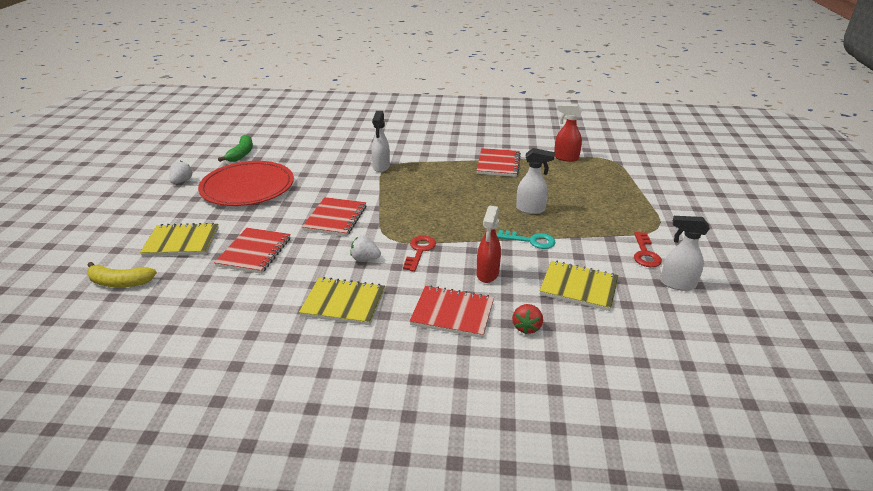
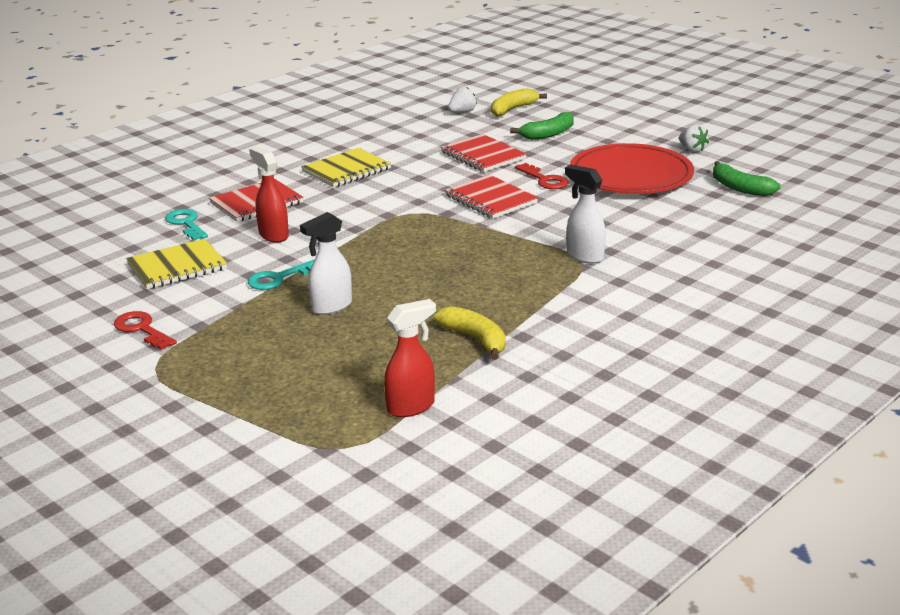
camera: 130 degrees right, 5 degrees down
(181, 242) = (548, 134): yellow notebook -> green banana
(365, 258) = (394, 193): white strawberry -> white strawberry (462, 112)
(419, 251) = (363, 219): red key -> red key (545, 180)
(498, 164) = (475, 339): red notebook -> yellow banana
(526, 327) = (186, 223): red strawberry -> turquoise key
(677, 284) = (81, 317): white spray bottle -> none

